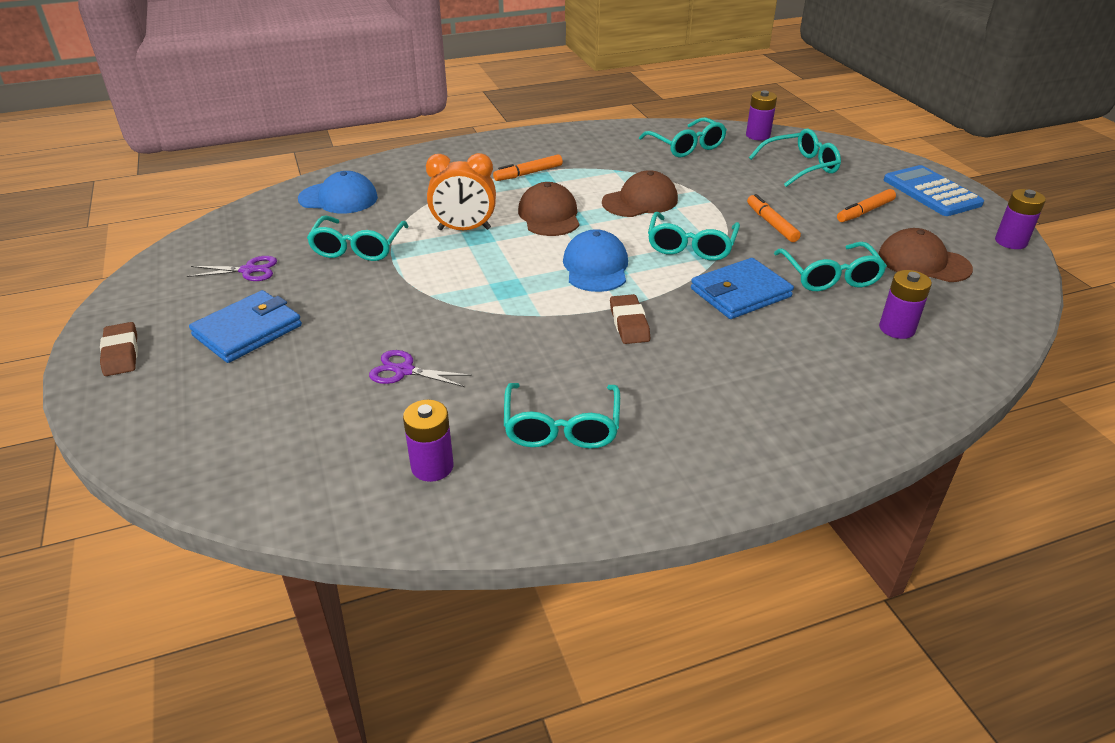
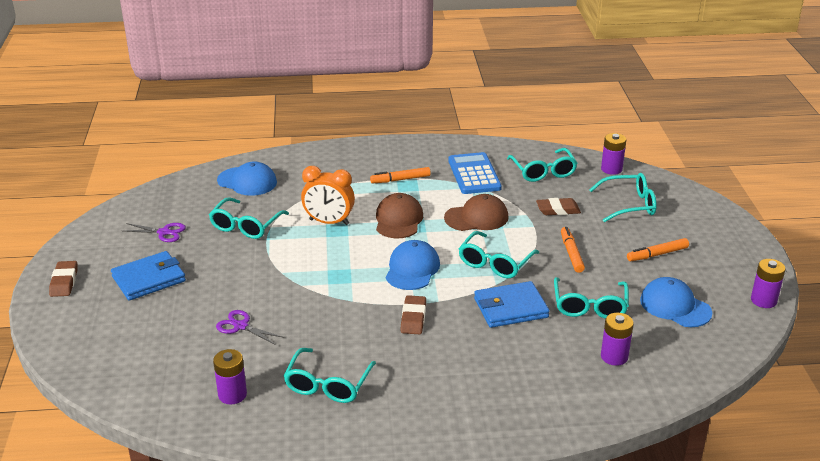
camera: 15 degrees right, 5 degrees down
(727, 181) = (558, 210): none -> brown eraser
(923, 262) = (675, 306): brown cap -> blue cap
(931, 192) = (728, 245): blue calculator -> blue calculator (474, 174)

